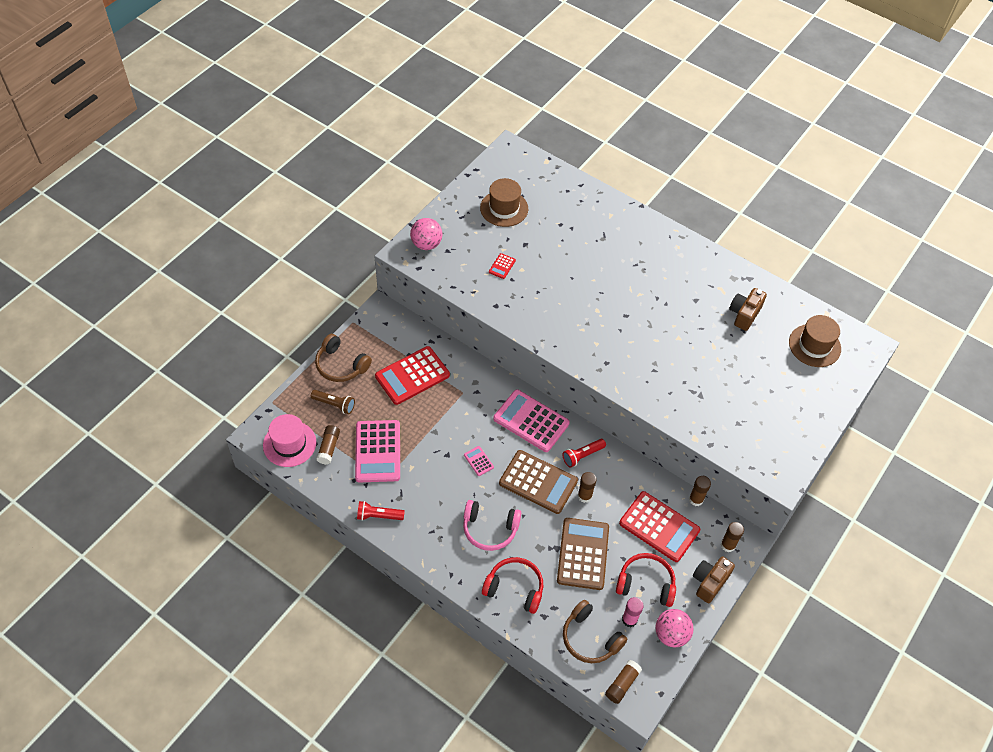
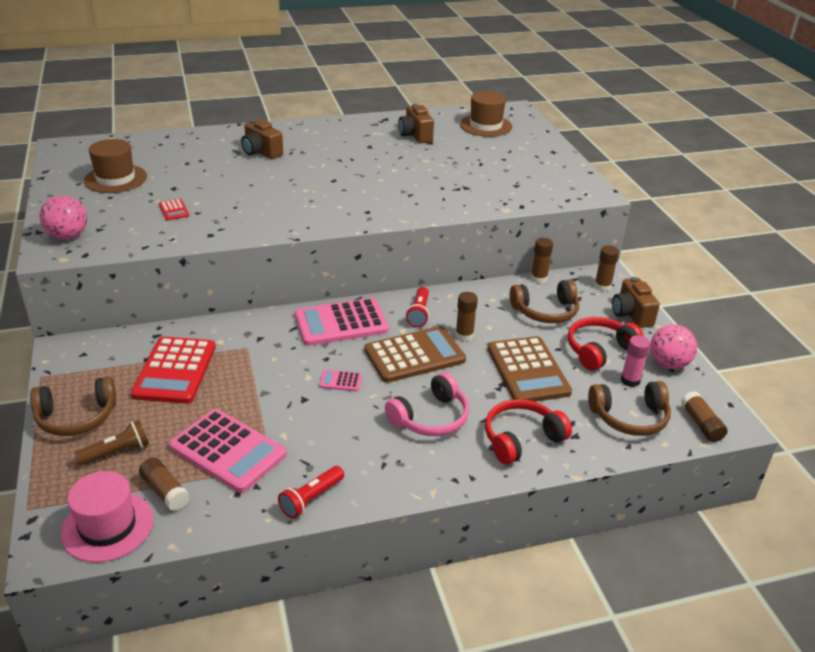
camera: 50 degrees left, 20 degrees down
(583, 554) = (528, 370): brown calculator -> brown calculator turned 150 degrees counterclockwise
(617, 249) = (261, 152): none -> brown camera
(659, 527) = (545, 311): red calculator -> brown headphones

